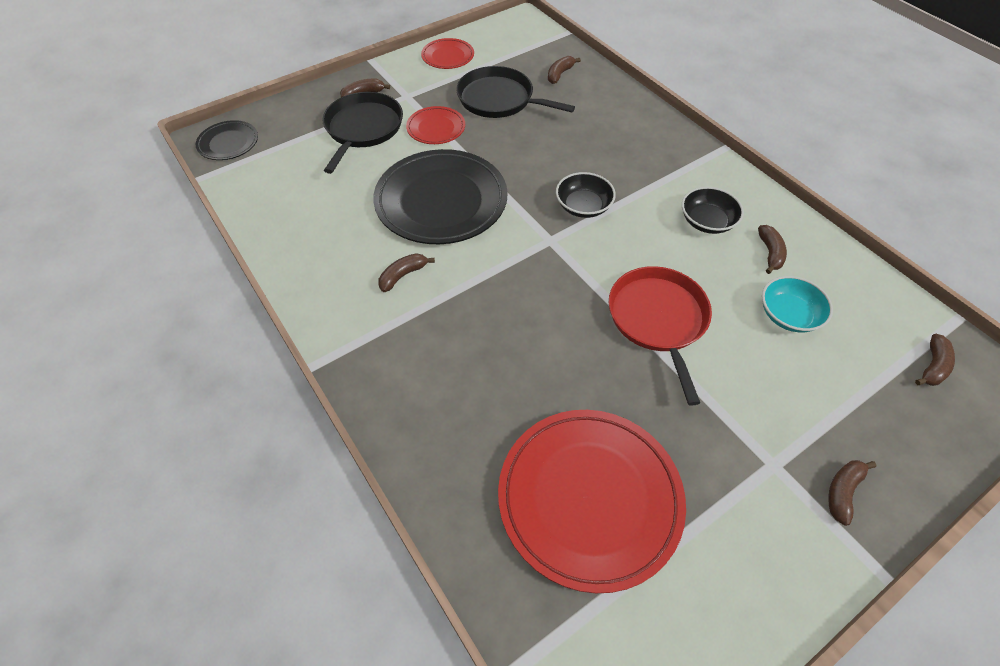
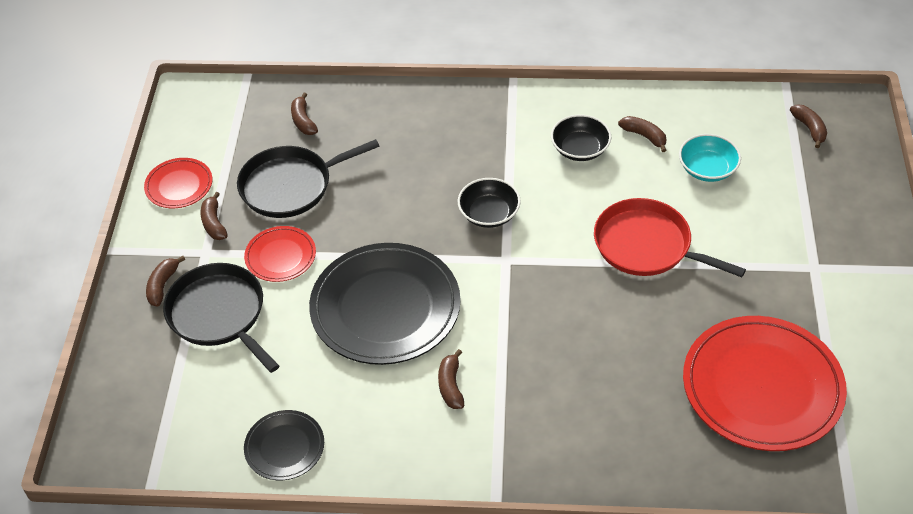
camera: 50 degrees left, 5 degrees down
(228, 143) = (117, 441): black plate -> black plate (284, 447)
(842, 492) = (859, 247): brown banana -> brown banana (214, 223)

